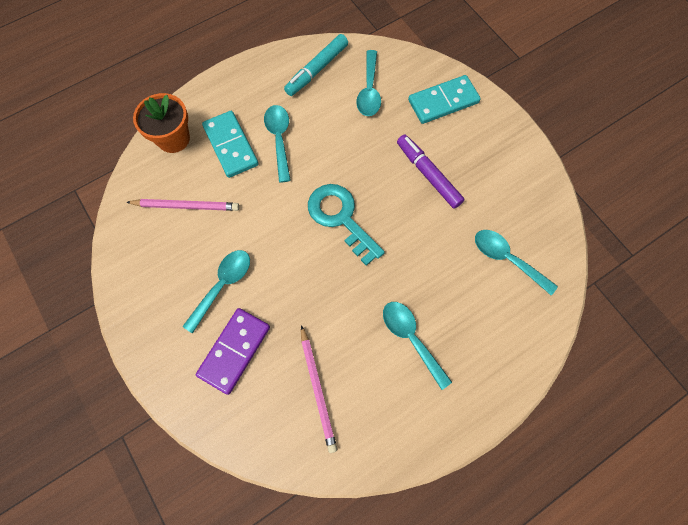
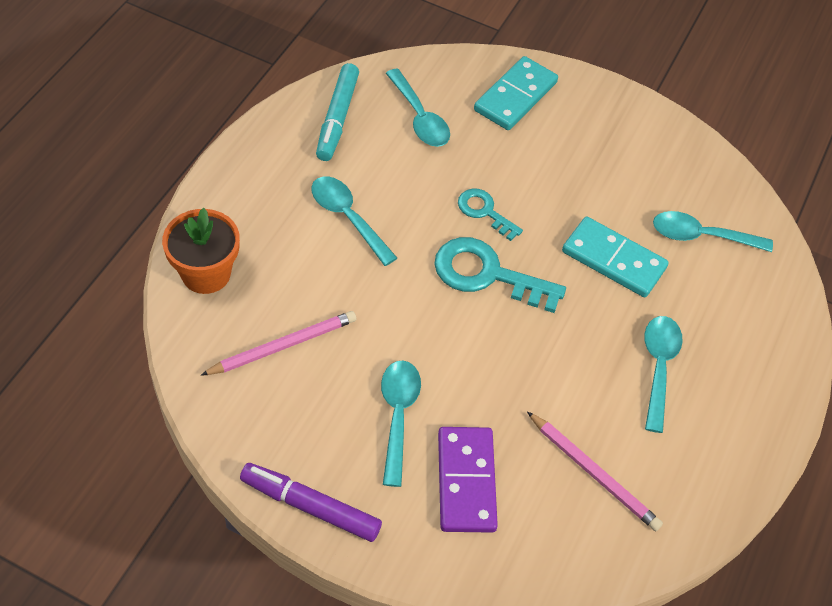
camera: 35 degrees left, 15 degrees down
(231, 146) = (290, 250): turquoise domino -> turquoise domino (613, 259)
(368, 174) = (484, 212): none -> turquoise key
(411, 339) = (658, 367): turquoise spoon -> turquoise spoon turned 75 degrees clockwise
(428, 174) = (554, 183): purple marker -> purple marker (310, 506)

